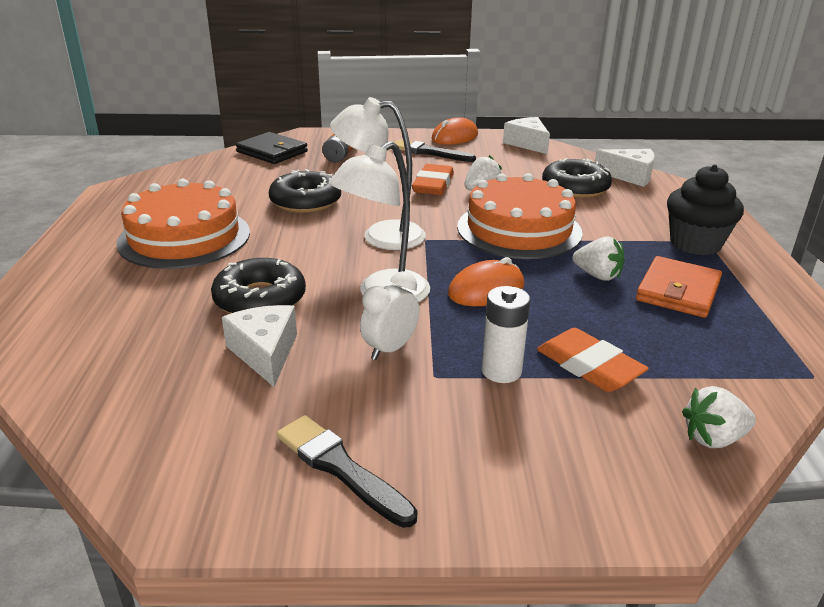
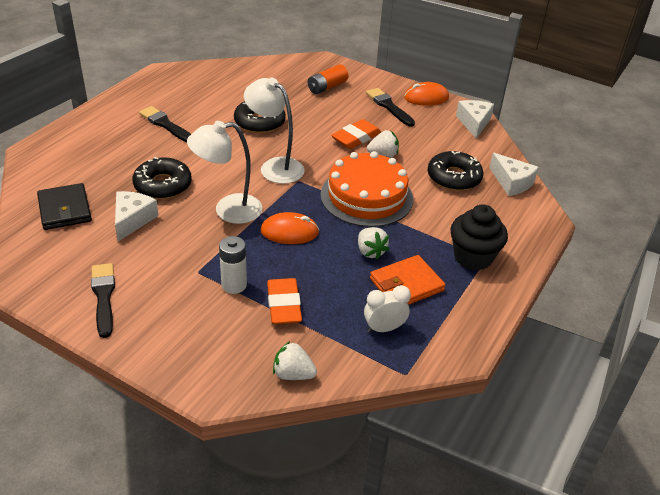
camera: 30 degrees right, 10 degrees up
(184, 237) = (165, 125): orange cake -> black brush
(272, 152) = (283, 70): black wallet -> black wallet (65, 209)
(390, 349) = (193, 246): white clock -> white clock (384, 328)

